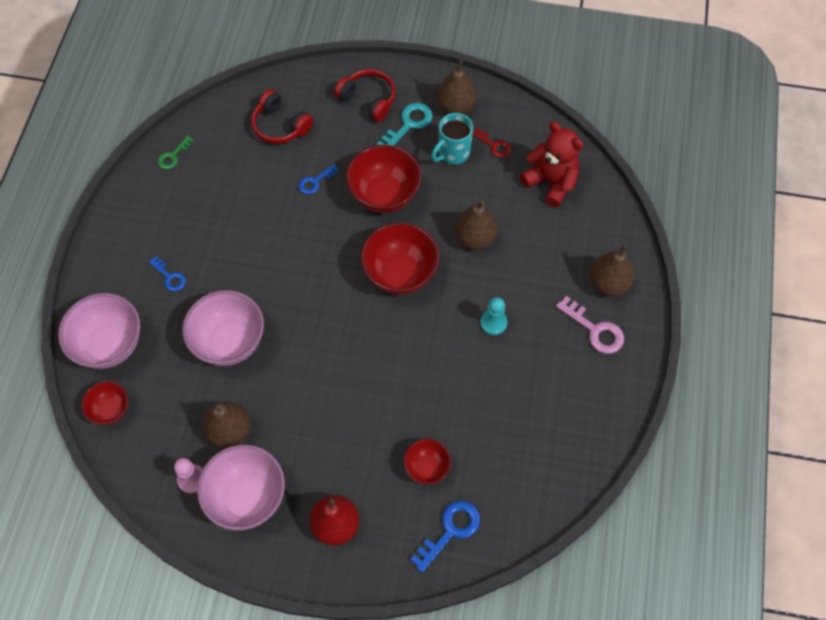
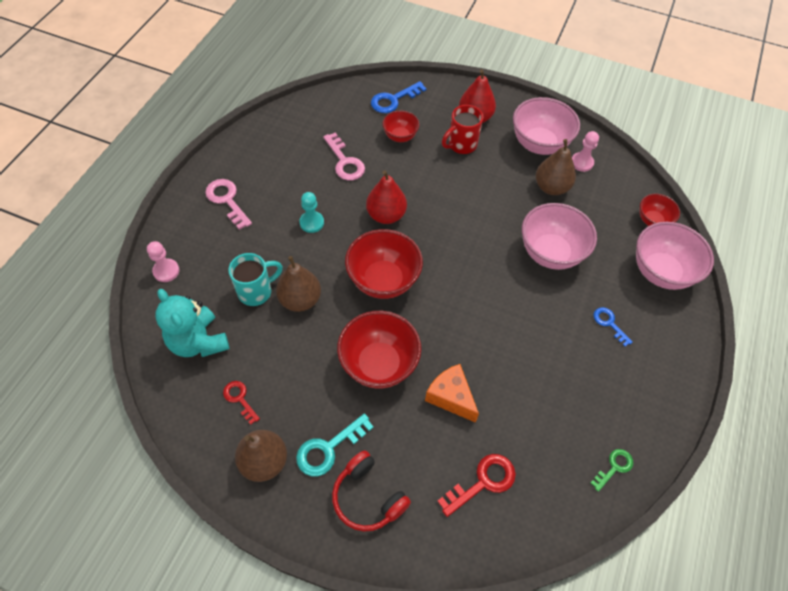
camera: 170 degrees left, 5 degrees down
(280, 126) = (483, 482): red headphones -> red key
(315, 181) = (451, 397): blue key -> orange cheese
(347, 472) = (461, 145): none -> red mug
(416, 350) = (386, 215): none -> red pear
(452, 153) = (289, 399): turquoise mug -> turquoise mug (256, 291)
(483, 412) = (345, 162): none -> pink key
(551, 182) = (198, 341): red teddy bear -> turquoise teddy bear
(608, 283) = (195, 234): brown pear -> none
(615, 239) = (166, 271): none -> pink pawn

